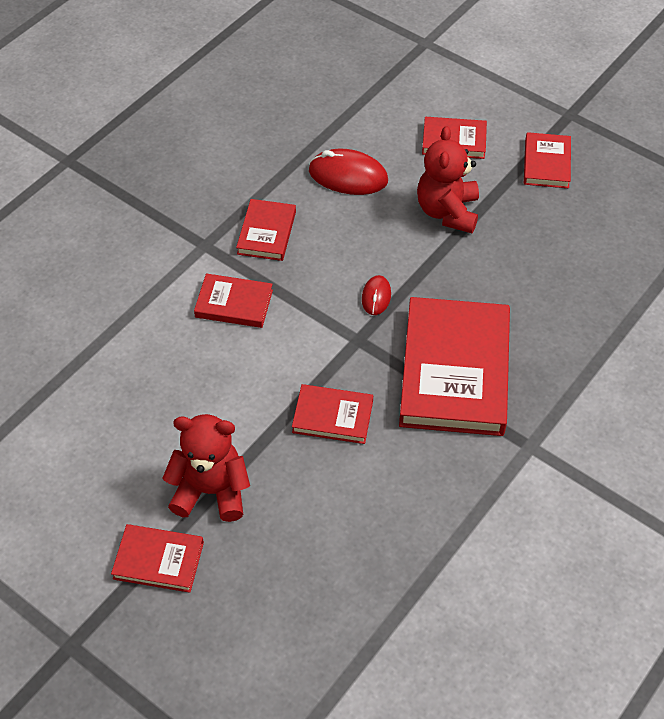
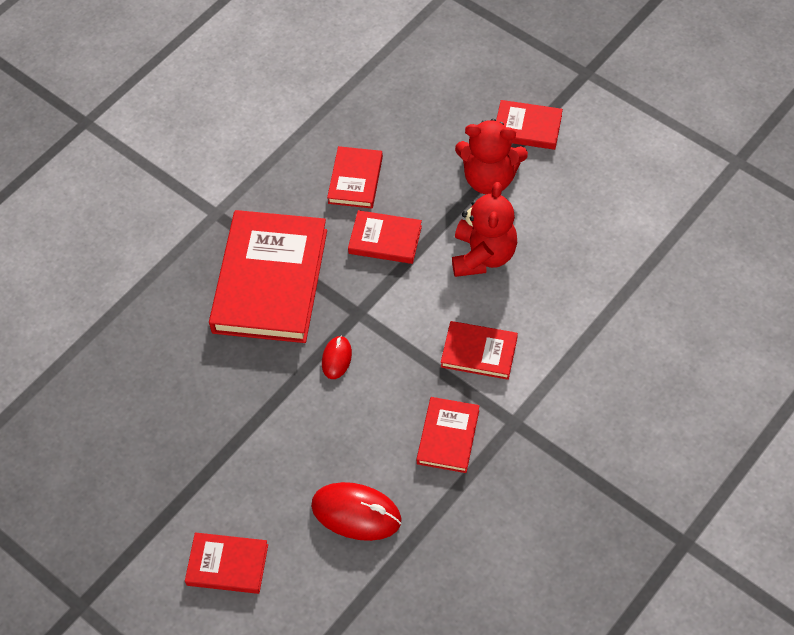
camera: 175 degrees left, 5 degrees up
(447, 212) = (250, 461): red teddy bear -> red teddy bear (483, 255)
(546, 163) = (126, 528): red book -> red book (355, 180)

